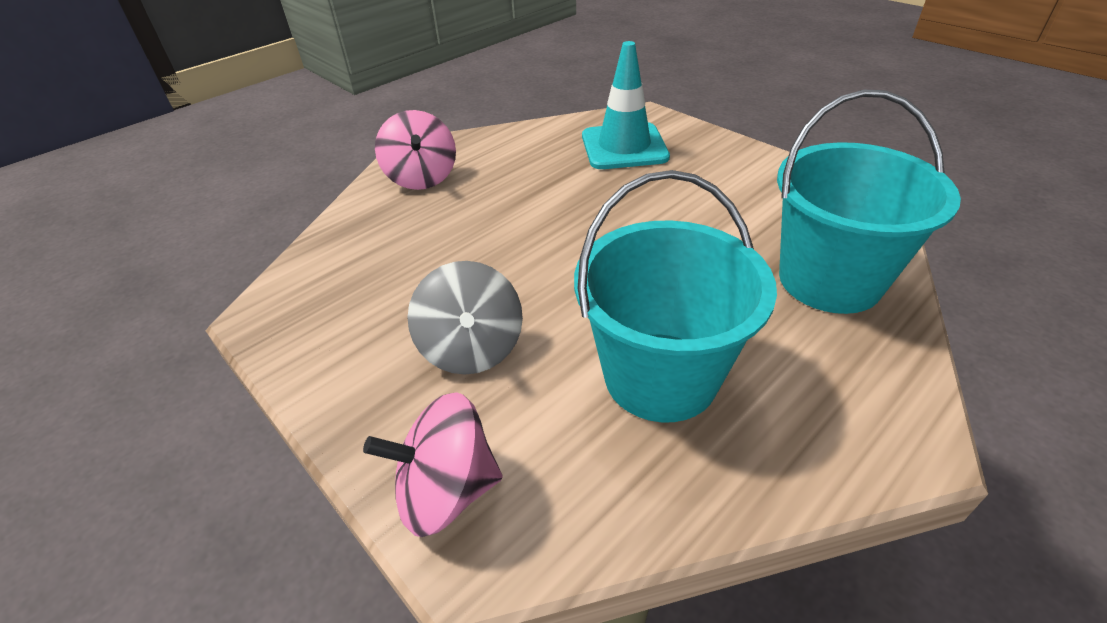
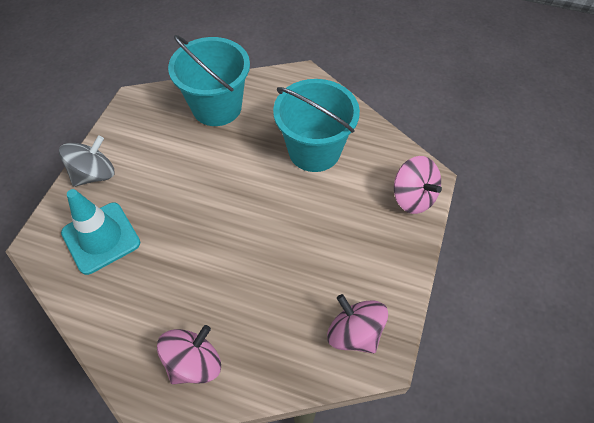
camera: 120 degrees left, 15 degrees up
(315, 300) = (354, 333): none -> pink spinning top
(472, 348) = (341, 228): grey spinning top -> grey spinning top (94, 174)

